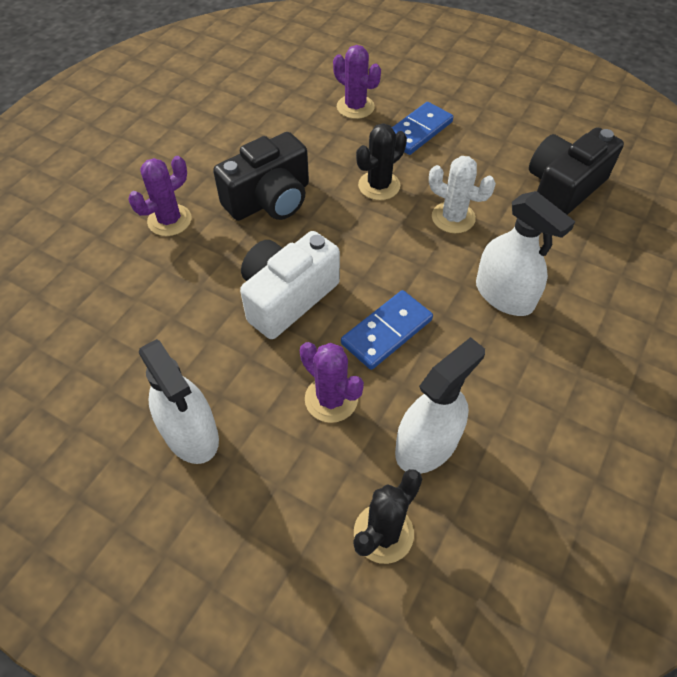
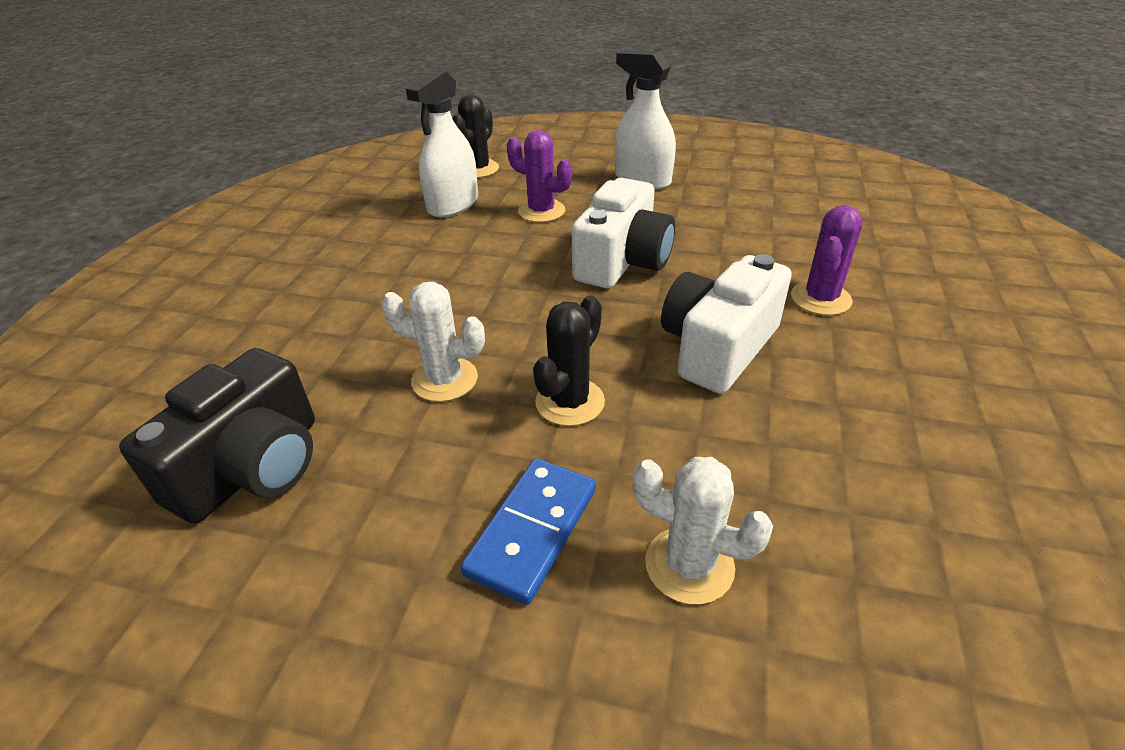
camera: 165 degrees right, 15 degrees down
(269, 200) = (718, 347): black camera -> white camera
(355, 107) = (689, 565): purple cactus -> white cactus
(387, 332) = (505, 256): blue domino -> none
(504, 295) = (376, 308): white spray bottle -> none

